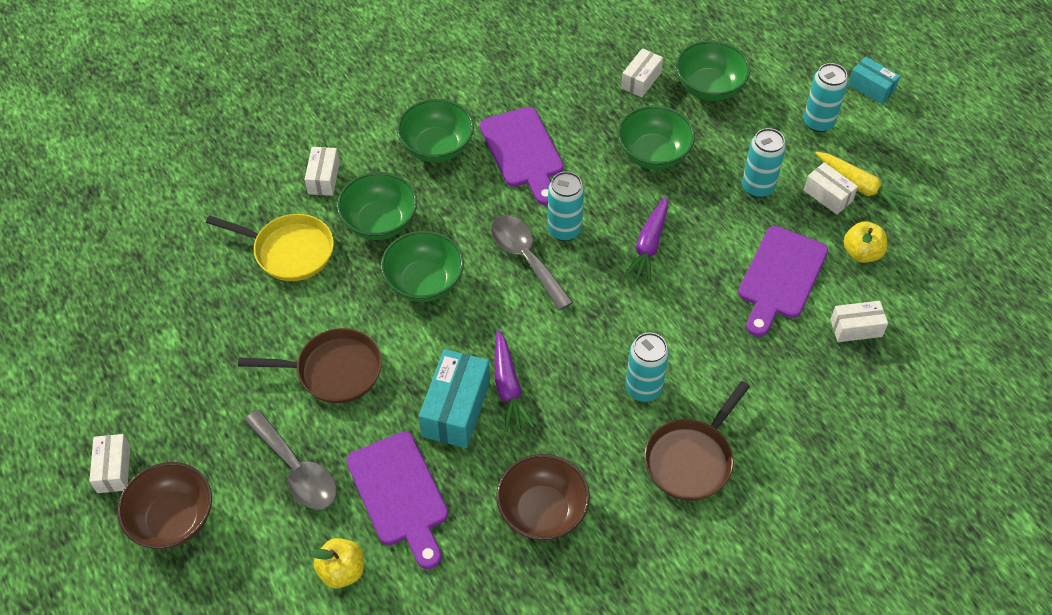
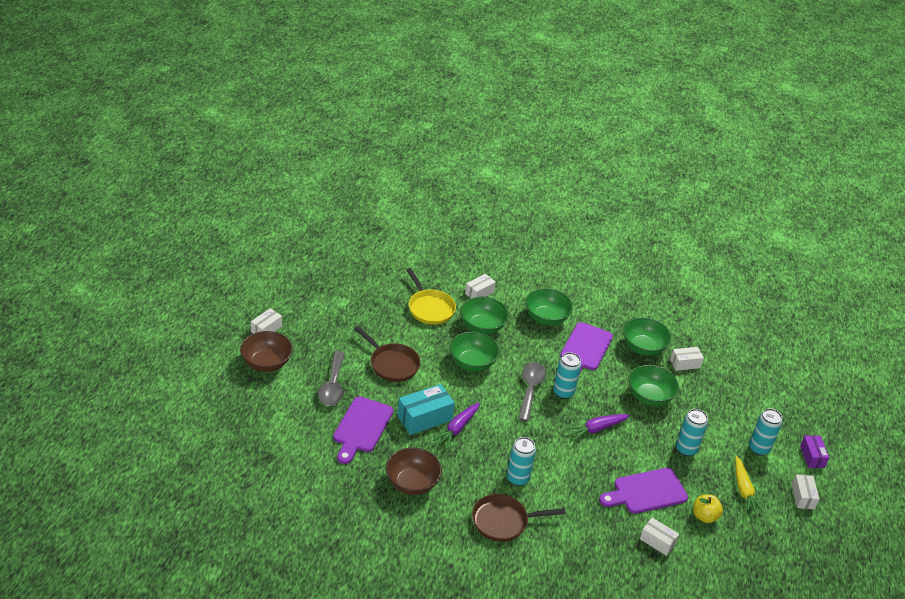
camera: 40 degrees right, 15 degrees down
(342, 571) = (305, 433): yellow apple -> none
(709, 87) = (718, 392): green bowl -> green bowl (643, 347)
(828, 195) = (720, 480): white box -> white box (802, 497)
(871, 88) = (812, 456): turquoise box -> purple box

